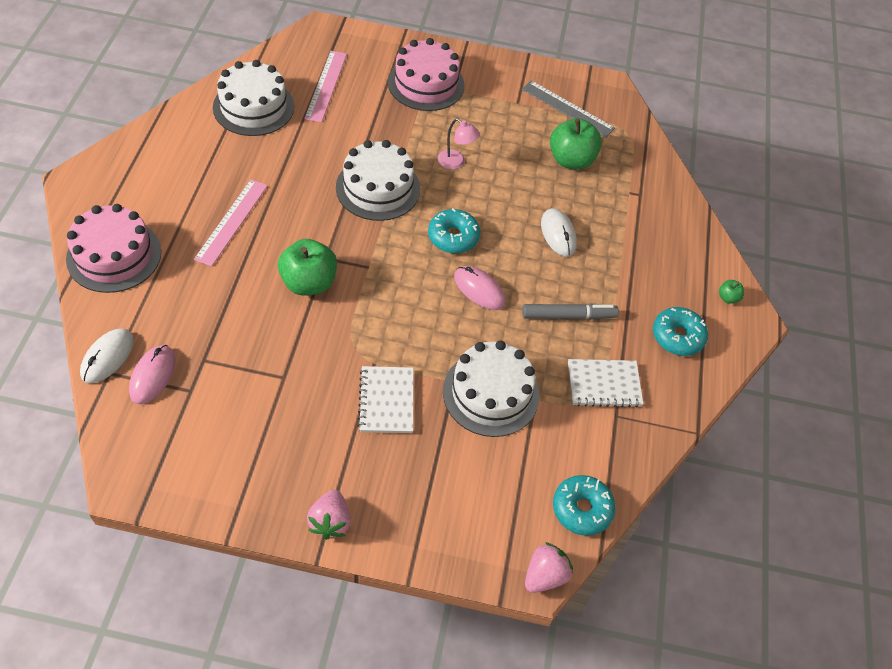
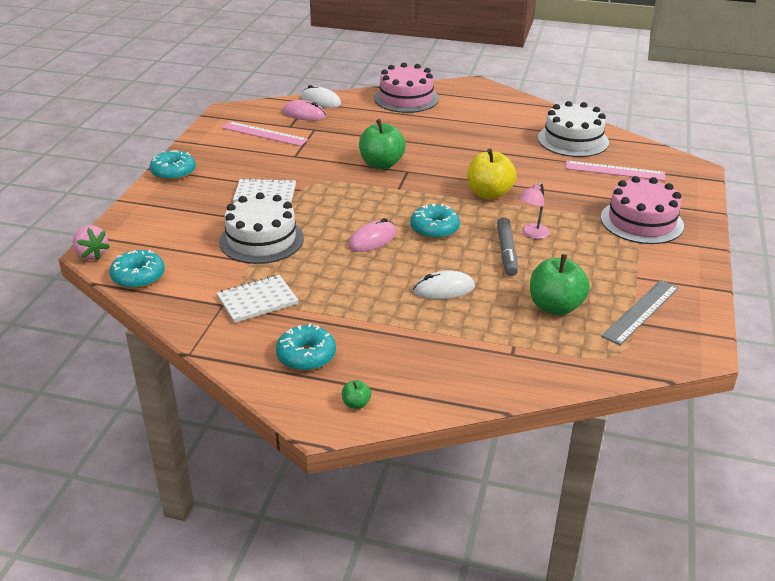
camera: 100 degrees right, 20 degrees down
(232, 221) = (442, 135): pink ruler -> pink ruler (264, 134)
(330, 521) = (173, 172): pink strawberry -> turquoise donut
(378, 188) = (489, 194): white cake -> yellow apple
(568, 316) = (339, 287): grey marker -> grey marker (506, 252)
(604, 384) = (257, 300): white notebook -> white notebook turned 60 degrees clockwise

